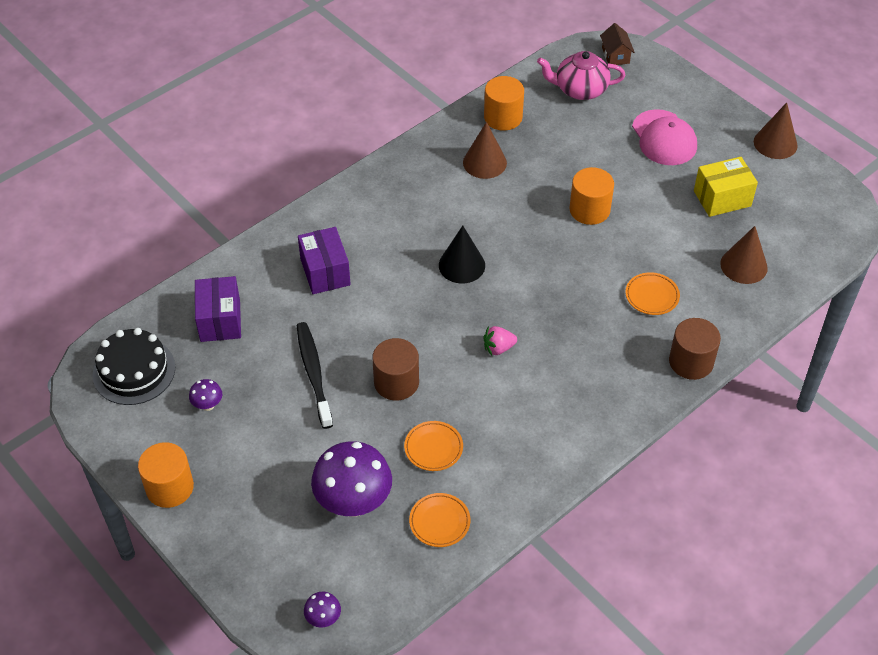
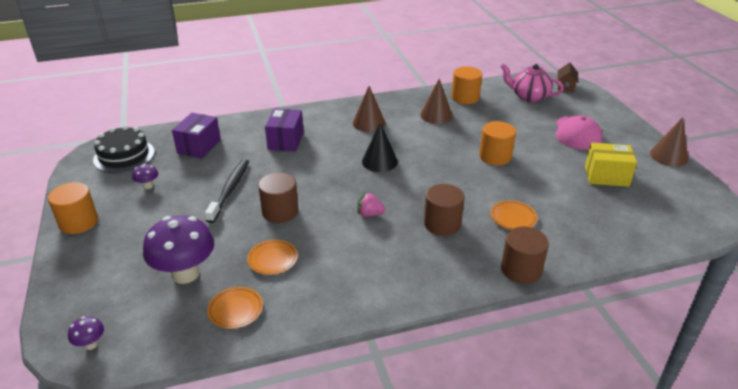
camera: 25 degrees right, 15 degrees down
(583, 332) = (442, 224): none -> brown cylinder
(743, 265) = (603, 220): brown cone -> brown cone (369, 123)

